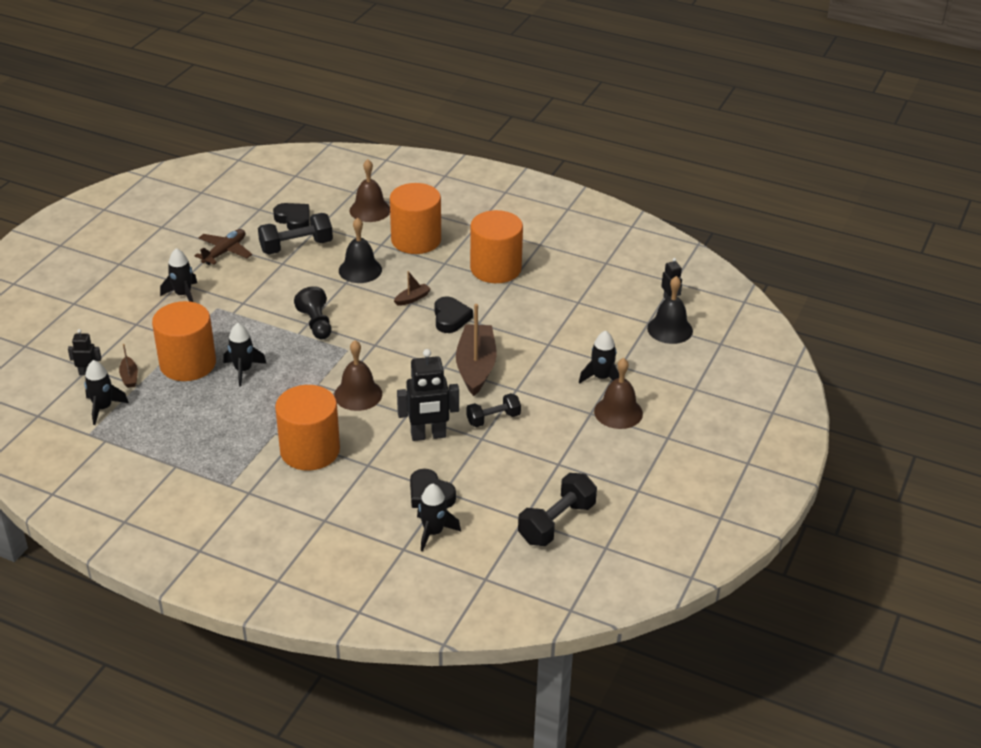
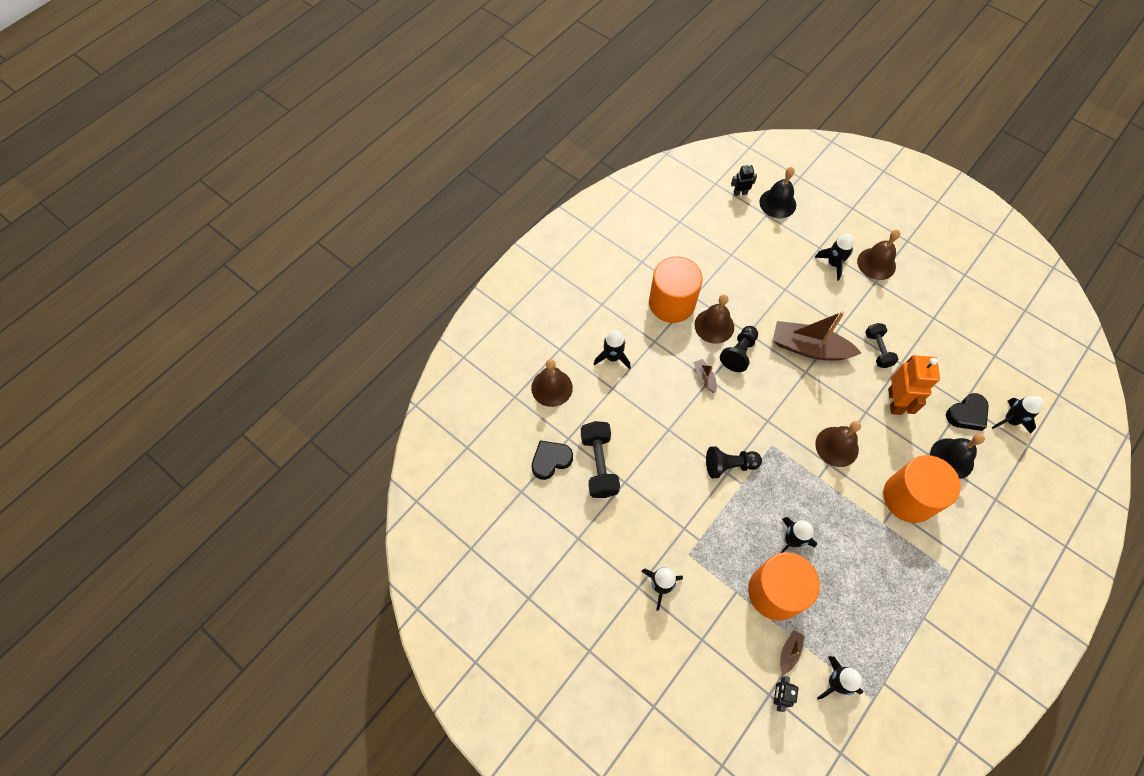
camera: 75 degrees left, 25 degrees up
(129, 377) = (789, 652): brown boat -> brown boat turned 60 degrees counterclockwise
(225, 252) = (592, 536): brown plane -> none
(360, 270) = (651, 413): black bell -> black bell (952, 458)
(416, 240) = (612, 357): orange cylinder -> black rocket
(428, 435) = (895, 401): black robot -> orange robot
(450, 318) = (739, 353): black heart -> black pawn
(478, 299) = (714, 326): none -> brown bell
(556, 523) = (999, 334): black dumbbell -> none

